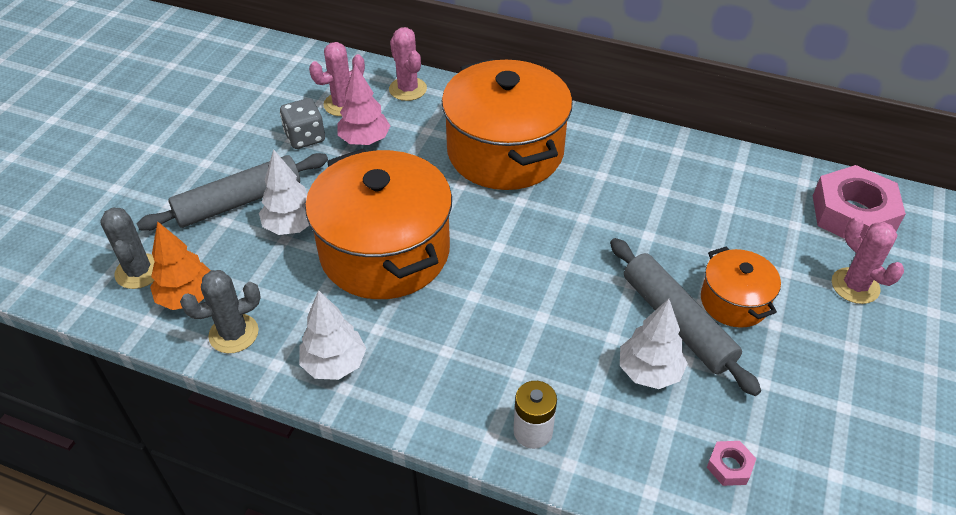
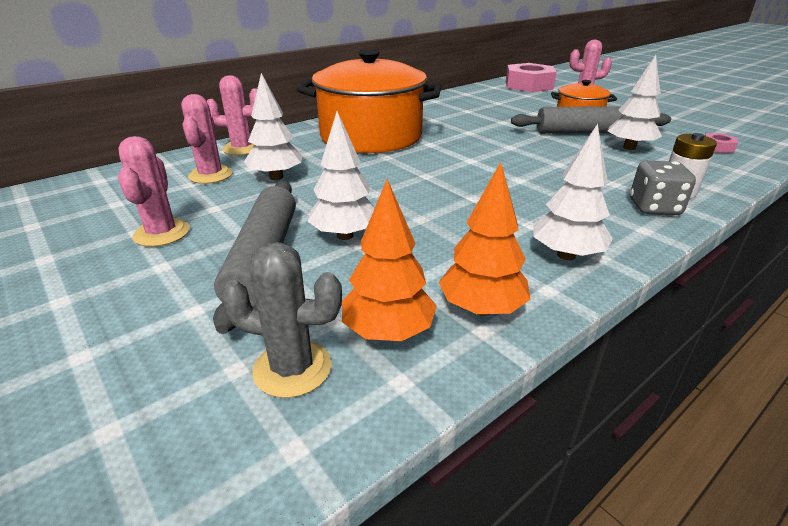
camera: 60 degrees left, 15 degrees down
(234, 334) = (481, 308): grey cactus -> orange tree
(242, 137) = (162, 233): none -> pink cactus
(305, 137) = (224, 201): grey dice -> grey dice (654, 207)
(364, 140) = (276, 177): pink tree -> white tree
(385, 251) = (433, 200): orange pot -> none

